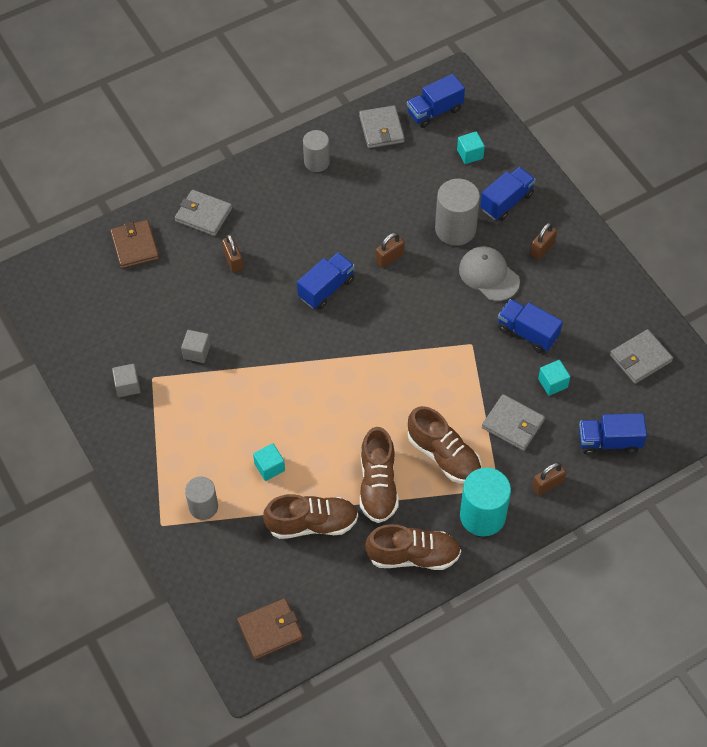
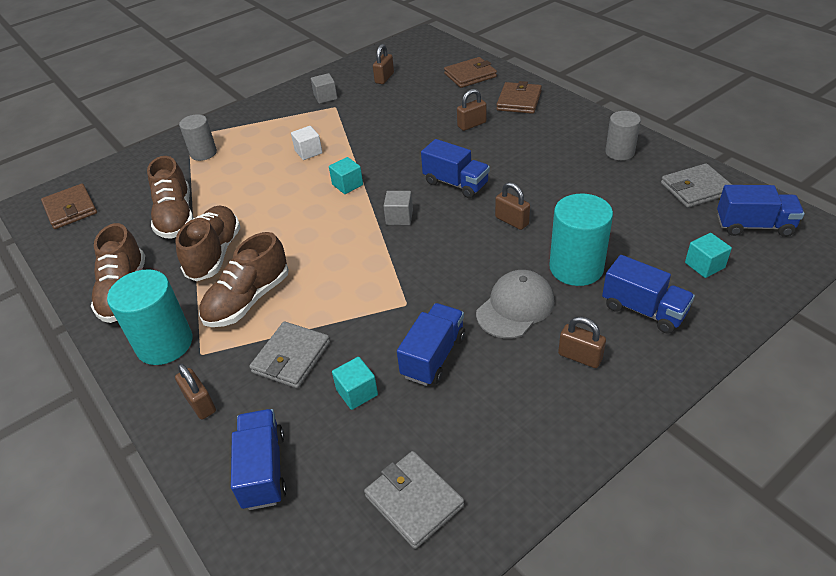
camera: 85 degrees right, 15 degrees down
(107, 325) = (384, 78): none -> brown padlock
(197, 352) = (364, 123): grey cube -> grey cube (399, 217)
(203, 215) = (519, 101): grey wallet -> brown wallet
(235, 405) = (308, 152): none -> white cube
(269, 467) = (241, 182): turquoise cube -> turquoise cube (347, 185)
(378, 485) = (215, 254): brown shoe -> brown shoe turned 105 degrees clockwise
(434, 111) = (754, 226): blue truck -> blue truck turned 135 degrees clockwise
(455, 229) = (576, 268): grey cylinder -> turquoise cylinder

